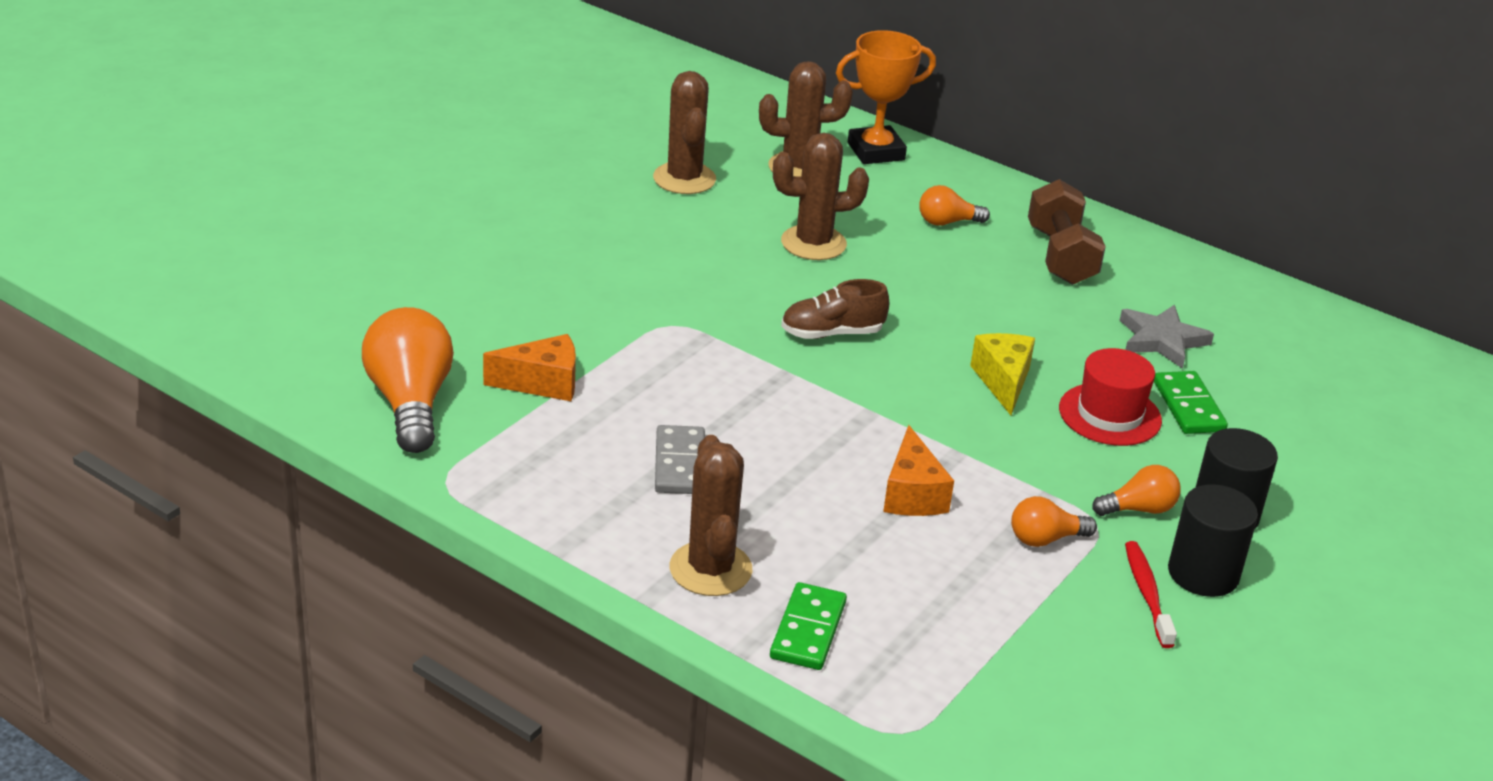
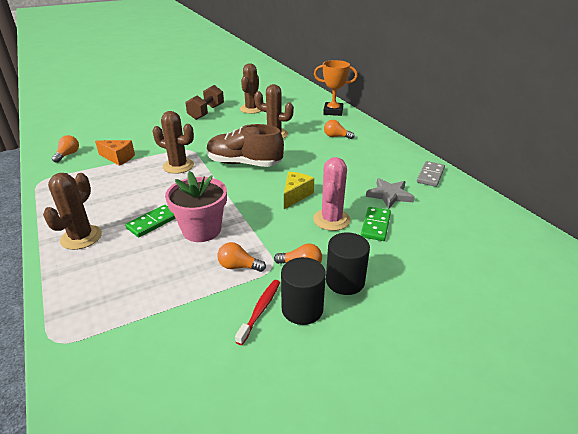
camera: 30 degrees right, 0 degrees up
(410, 403) = (68, 155): orange light bulb -> orange light bulb, size x0.52
(679, 464) = (126, 195): grey domino -> grey domino (430, 175)
(799, 167) = (297, 112): brown cactus -> brown cactus (178, 166)
(808, 630) = (82, 275): green domino -> green domino (153, 223)
(832, 333) = (244, 163): brown shoe -> brown shoe, size x1.71
(912, 494) = (201, 230): orange cheese -> pink flower pot
(1060, 256) = (373, 156): brown dumbbell -> brown dumbbell (206, 112)
(1110, 414) = (331, 220): red hat -> pink cactus

